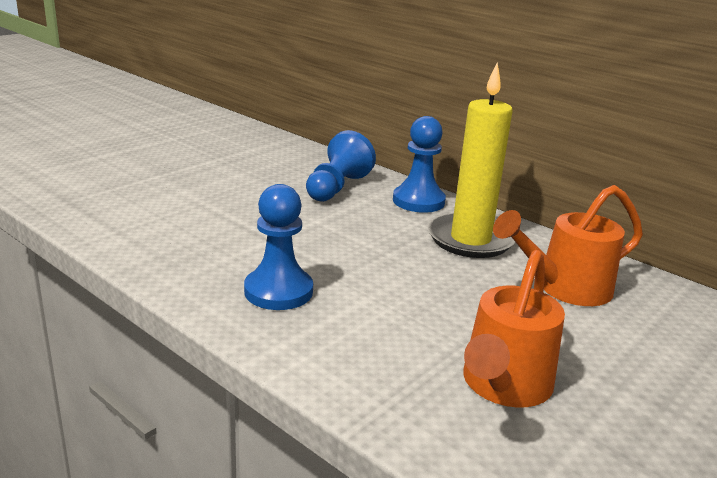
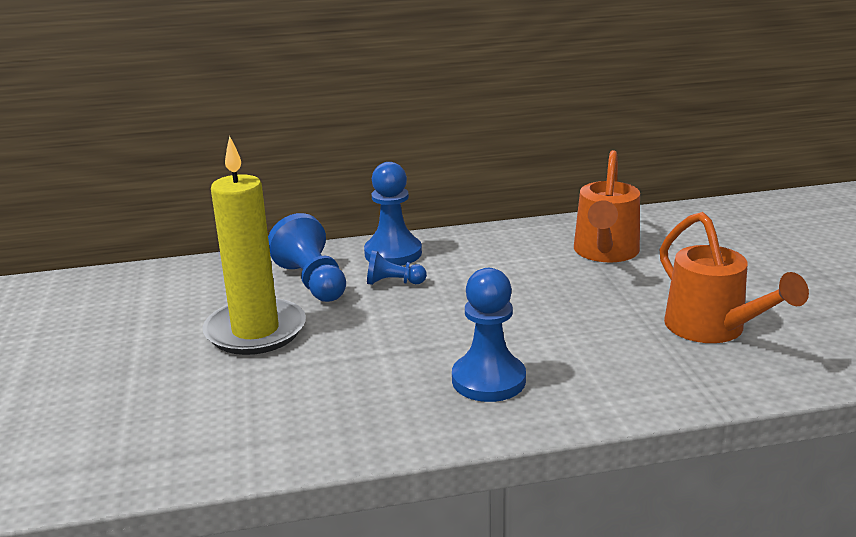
camera: 50 degrees left, 0 degrees up
(375, 214) = (393, 282): none -> blue pawn
(470, 239) = (491, 258): yellow candle -> yellow candle (255, 331)

